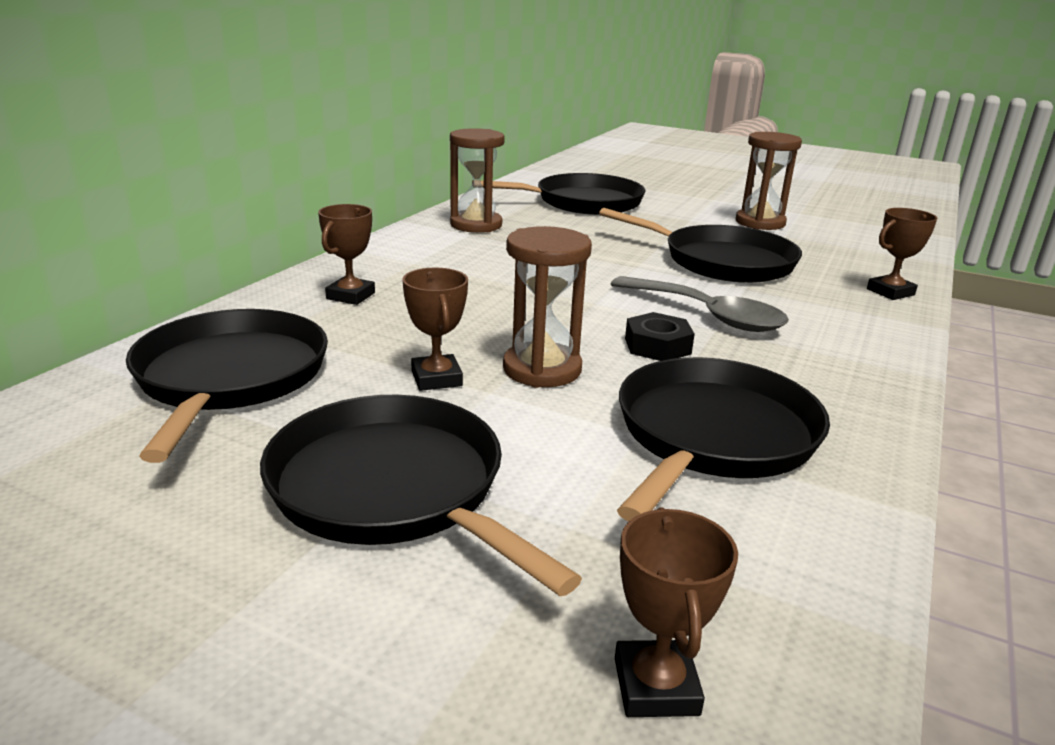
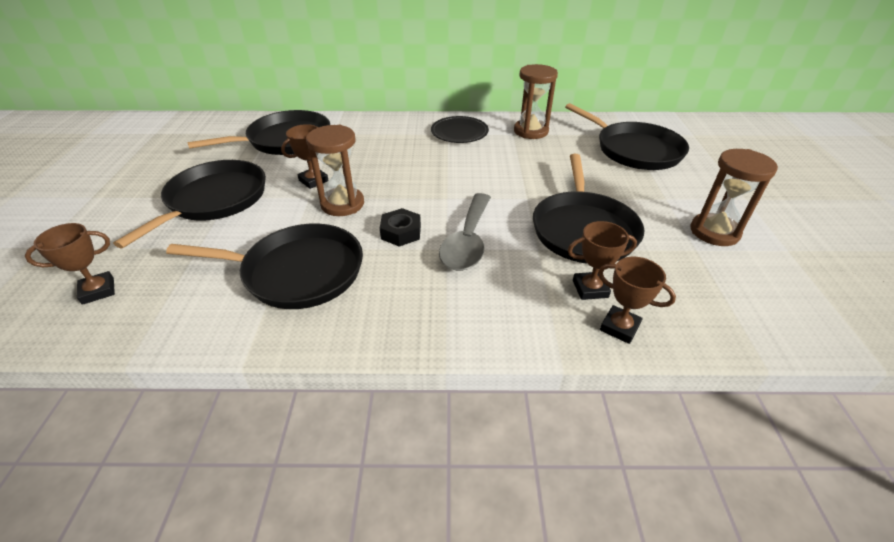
camera: 65 degrees right, 15 degrees up
(350, 296) = (387, 134): brown trophy -> brown trophy (590, 289)
(421, 256) = (459, 132): none -> black plate

